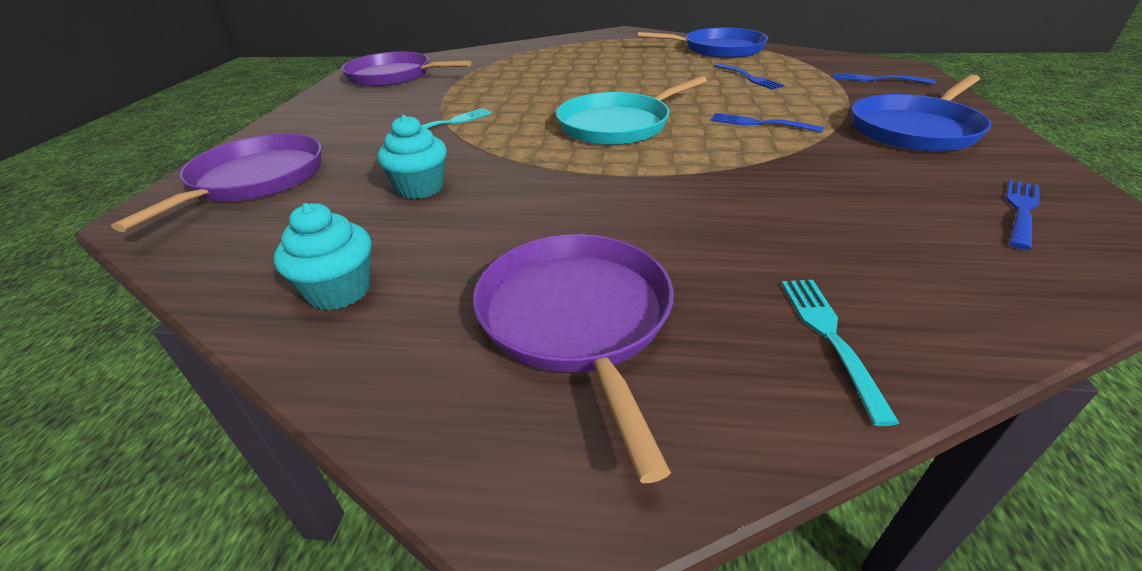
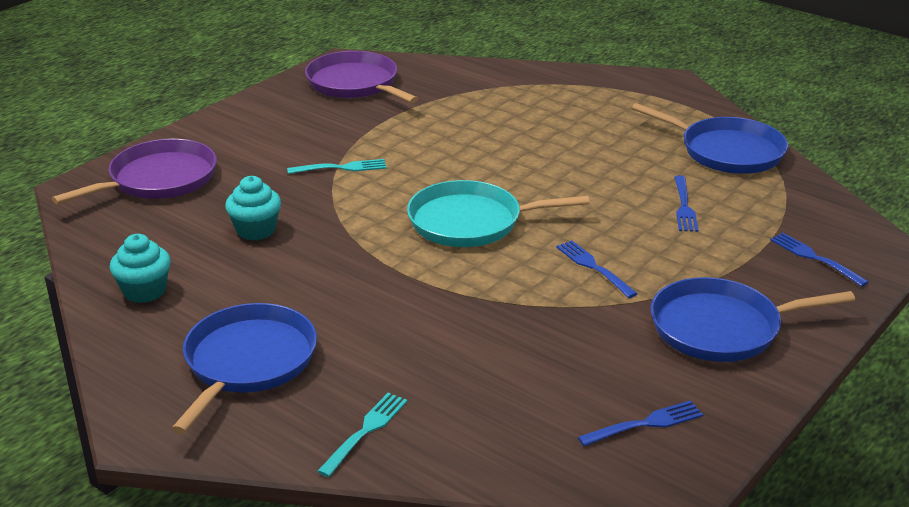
camera: 30 degrees right, 5 degrees down
(577, 319) = (247, 362): purple pan -> blue pan

